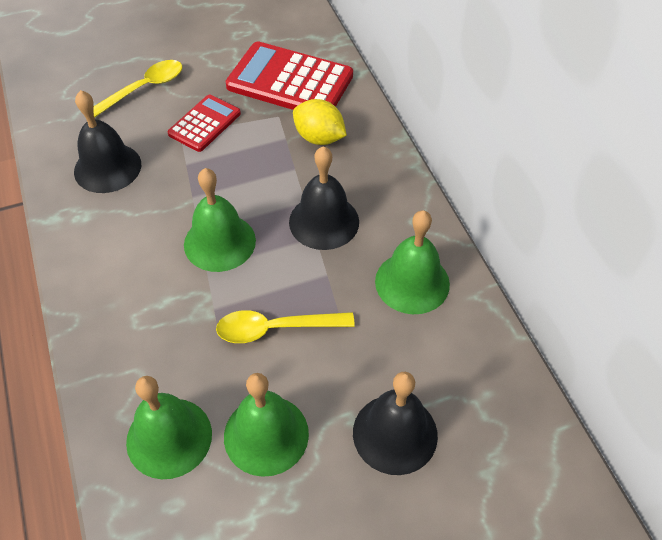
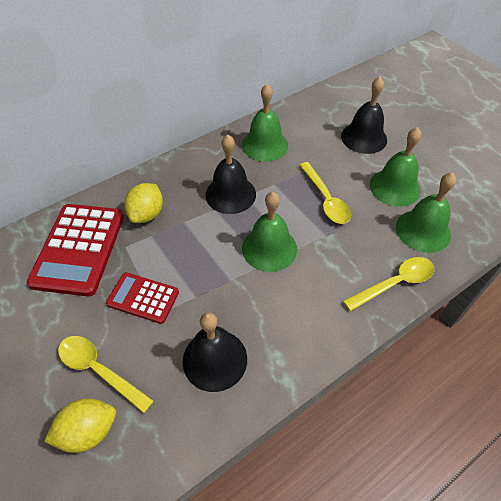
camera: 105 degrees left, 0 degrees up
(93, 80) = (88, 431): none -> yellow lemon
(106, 362) = (395, 283): none -> yellow spoon

